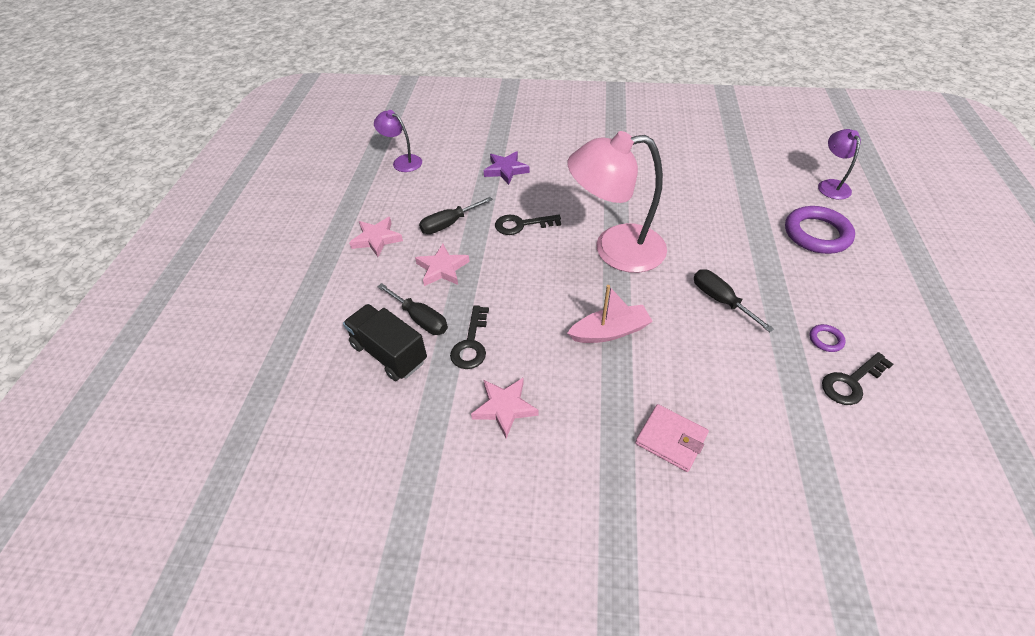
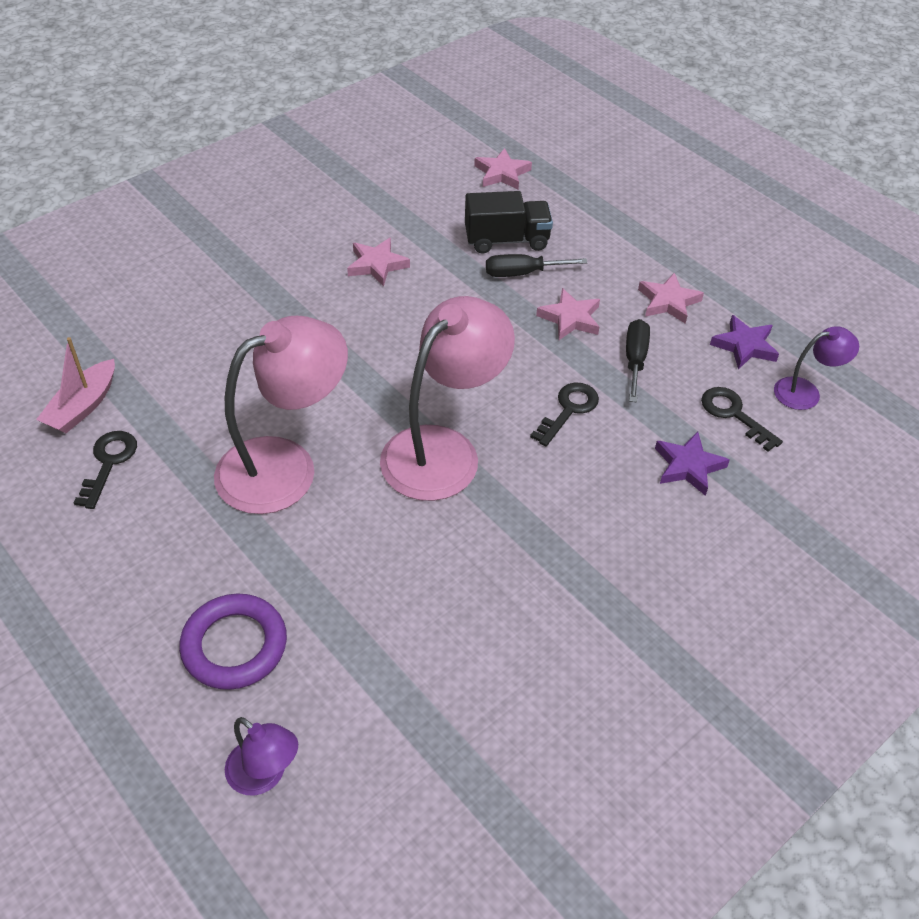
camera: 130 degrees right, 0 degrees up
(290, 423) = (502, 173): none -> pink star
(387, 194) = (744, 346): none -> purple star
(471, 344) = (458, 284): black key -> black key (733, 414)
(610, 331) = (359, 366): pink boat -> pink boat (83, 406)
(671, 439) = (235, 322): pink wallet -> none
(720, 300) = (285, 466): black screwdriver -> pink lamp
(826, 340) = (152, 492): purple ring -> none

